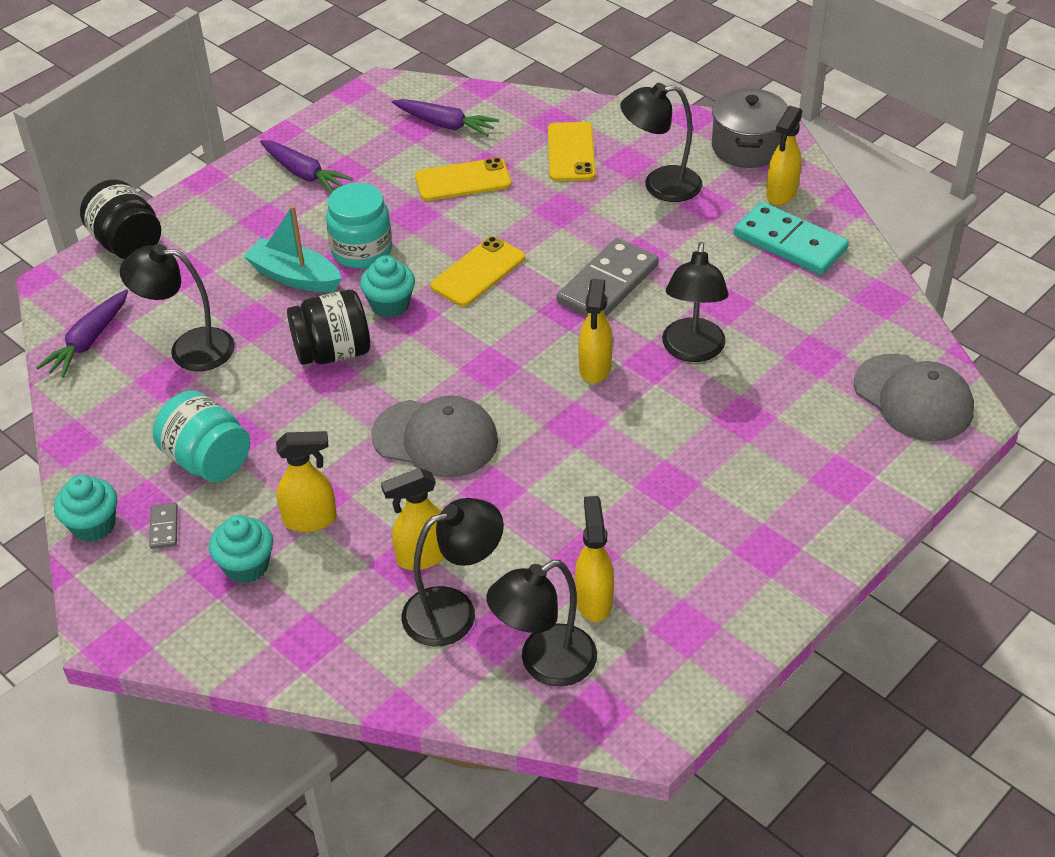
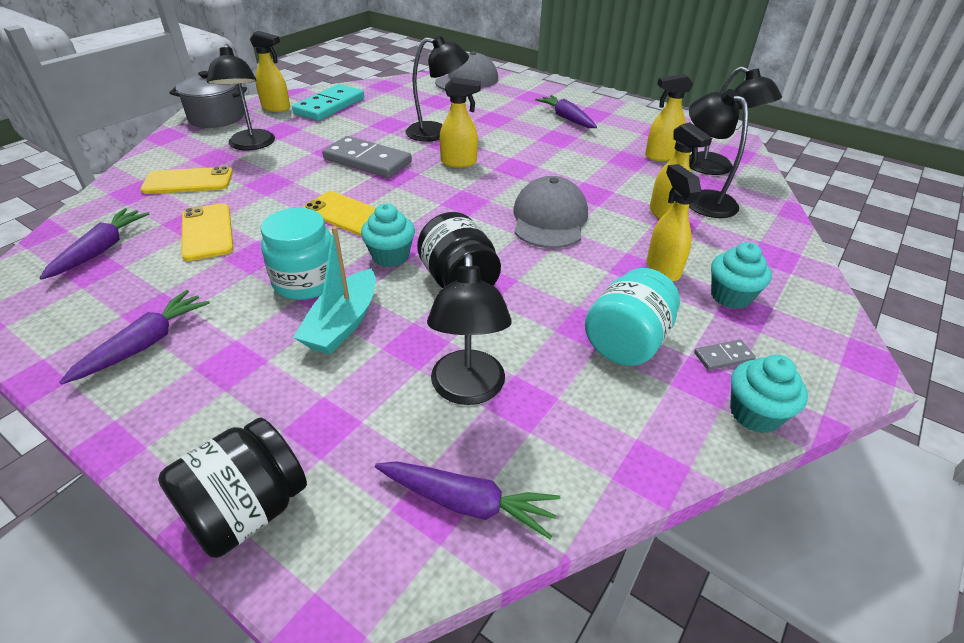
camera: 100 degrees left, 5 degrees down
(744, 508) = (566, 118): none -> purple carrot

